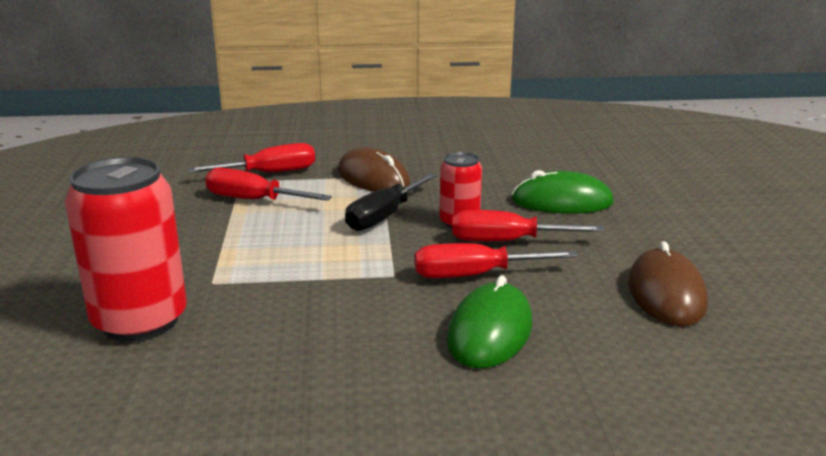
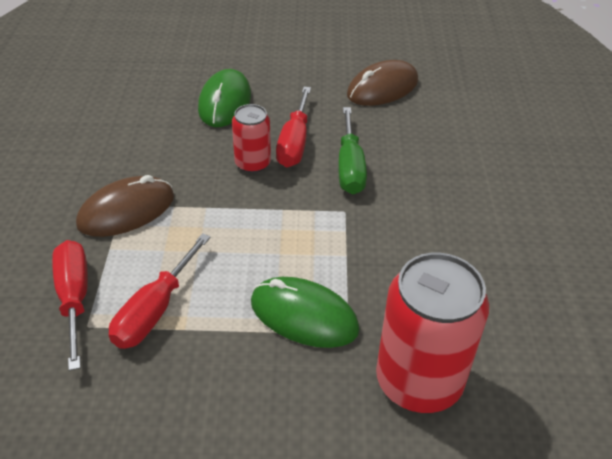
camera: 85 degrees left, 20 degrees up
(384, 216) = (227, 209): black screwdriver -> none
(474, 275) = (350, 167): red screwdriver -> green screwdriver
(490, 331) = (431, 170): green mouse -> green mouse (304, 316)
(666, 293) = (382, 88): brown mouse -> brown mouse turned 45 degrees counterclockwise

